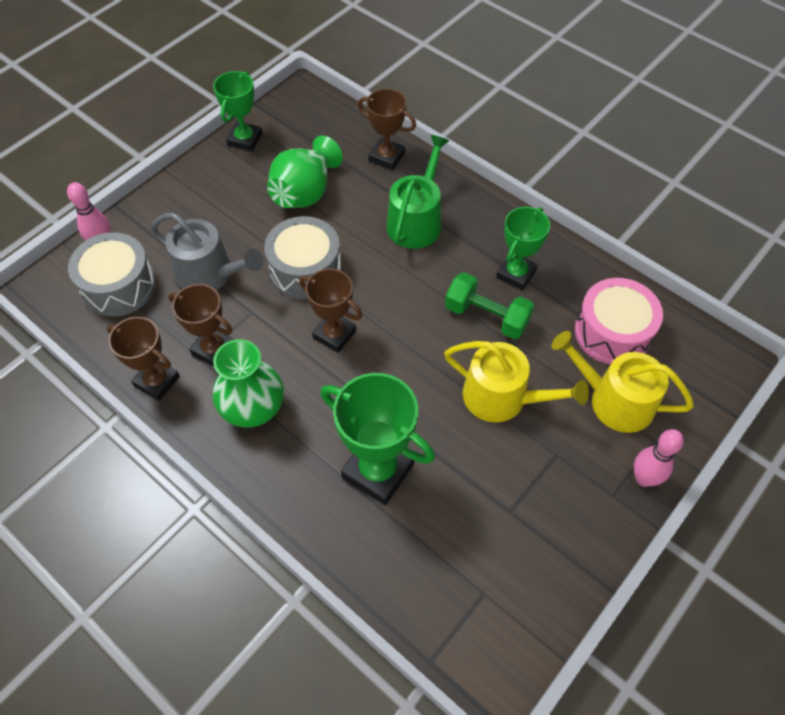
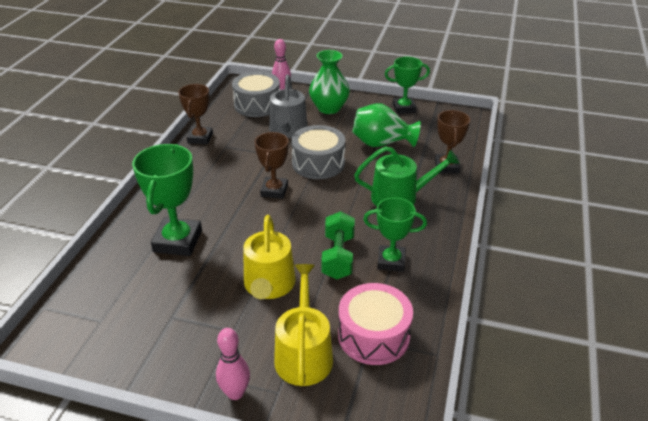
camera: 65 degrees right, 20 degrees down
(213, 349) = (233, 149): brown trophy -> none
(253, 409) = (199, 177): green vase -> green vase (329, 108)

